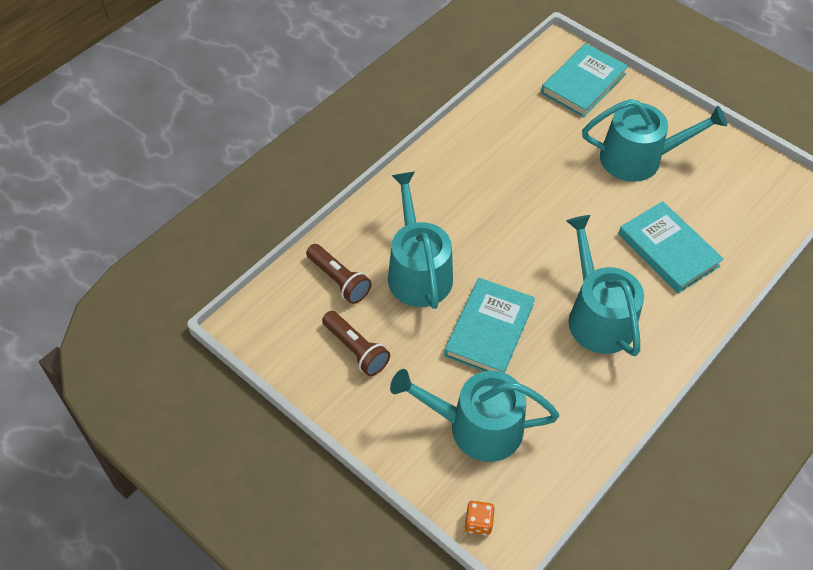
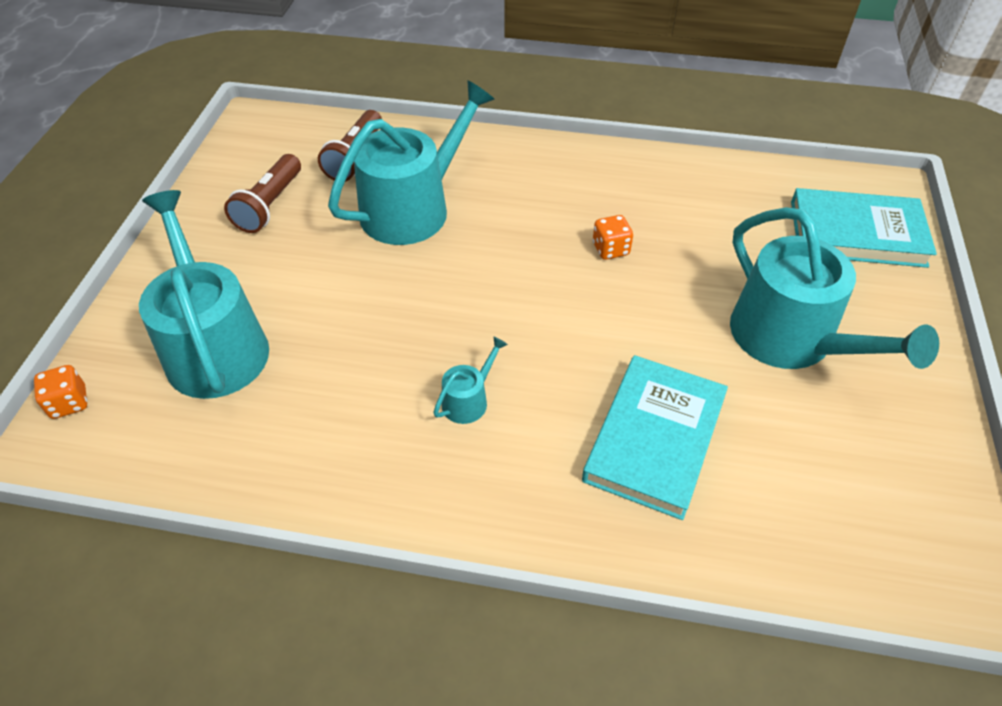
camera: 60 degrees right, 5 degrees down
(489, 330) = (369, 300): turquoise book -> none
(523, 193) = (610, 249): none -> orange dice
(597, 316) = (468, 400): turquoise watering can -> turquoise watering can, size x0.42

